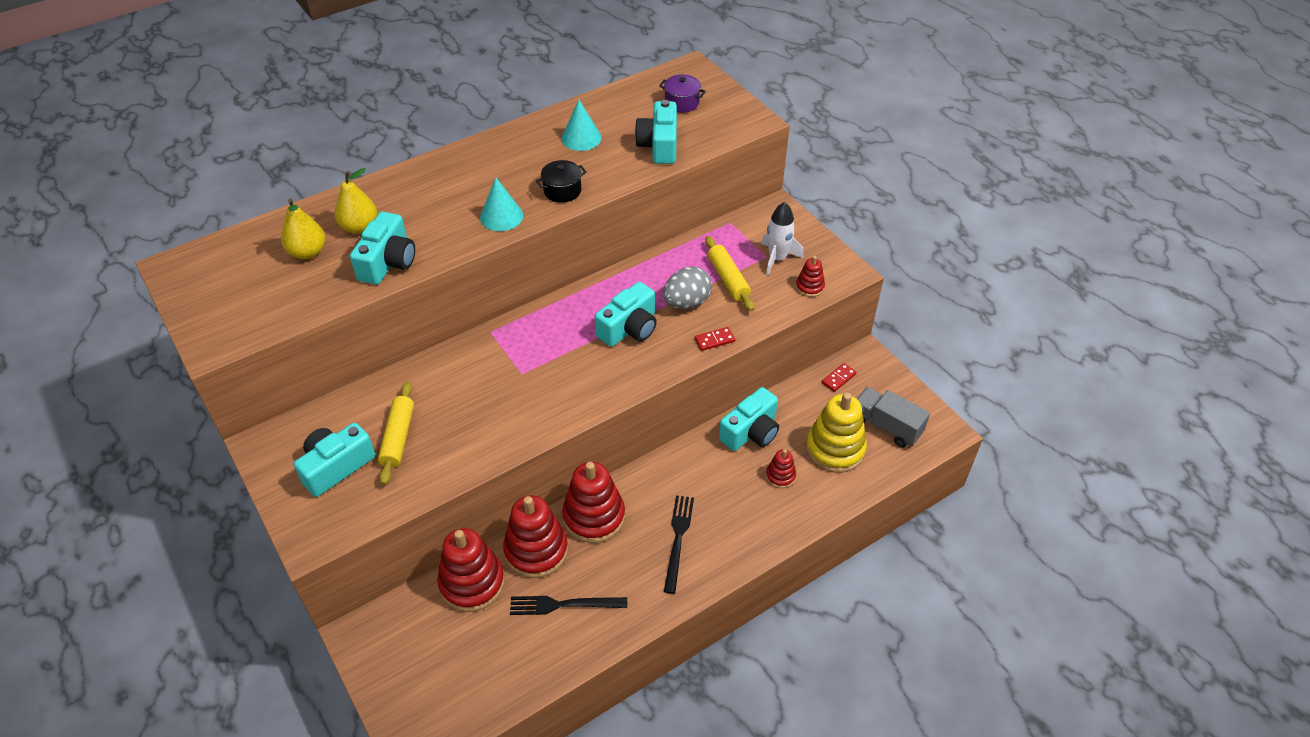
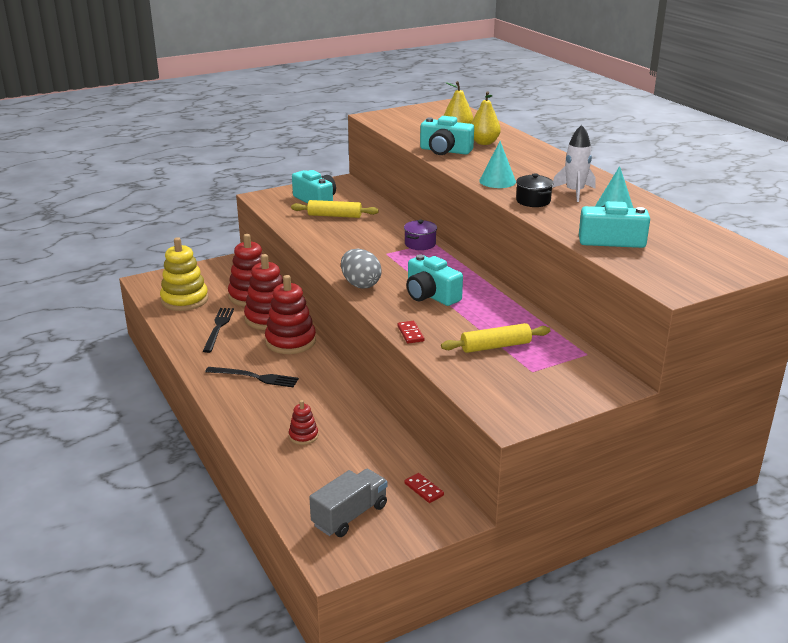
camera: 95 degrees right, 20 degrees down
(682, 103) = (692, 254): purple pot -> purple pot (420, 244)
(686, 303) = (462, 323): grey egg -> grey egg (360, 284)
(751, 432) = (360, 423): turquoise camera -> none
(777, 258) = (529, 377): white rocket -> white rocket (574, 192)
(809, 287) = (483, 393): red stacking toy -> none
(835, 449) = (327, 474): yellow stacking toy -> yellow stacking toy (185, 300)

